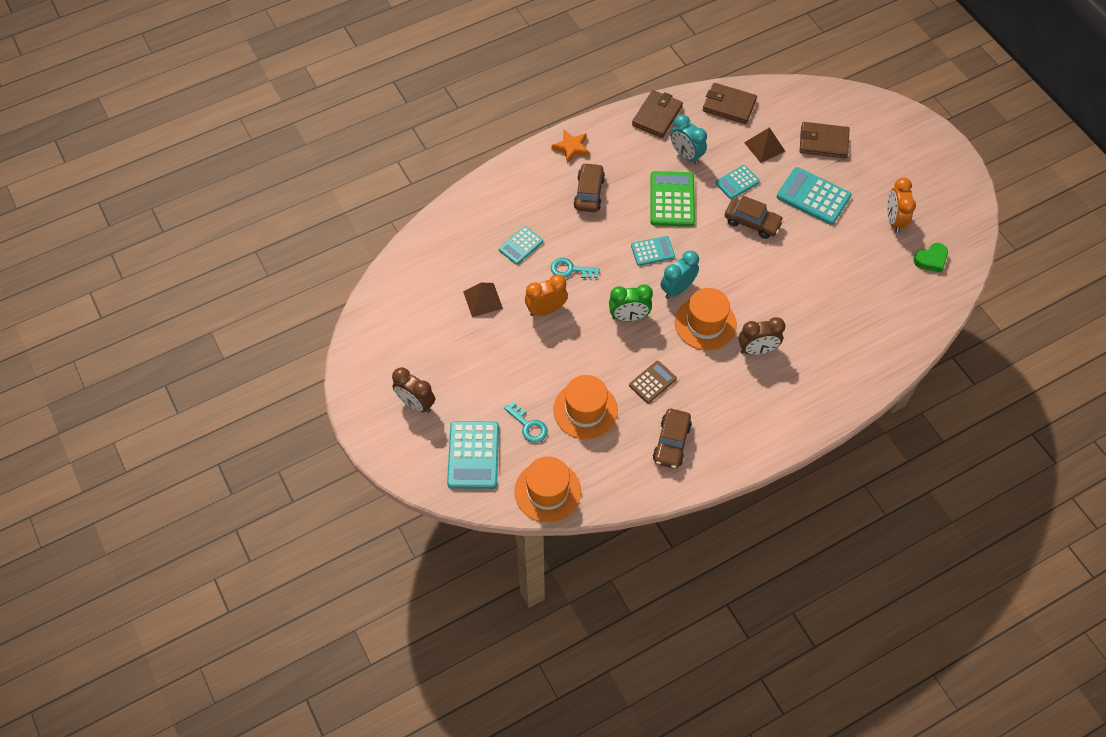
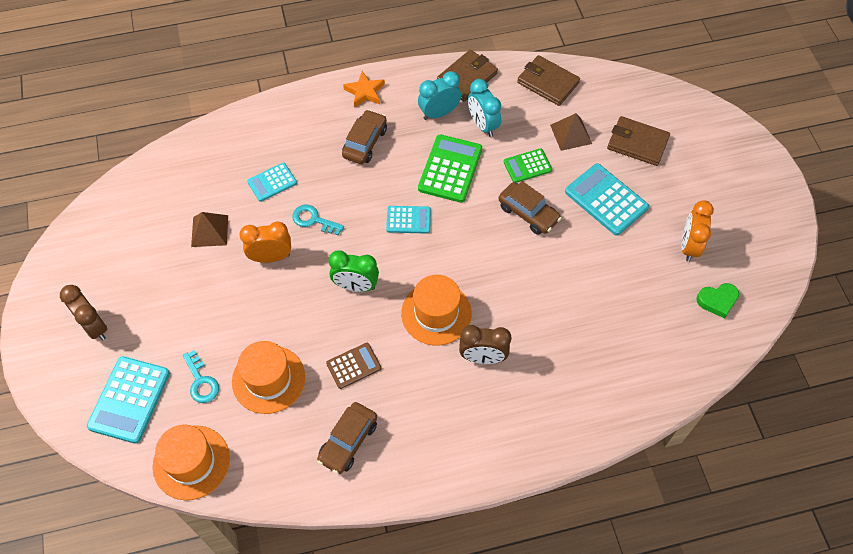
camera: 15 degrees right, 0 degrees up
(677, 289) = (420, 268): turquoise clock -> turquoise clock (439, 113)
(737, 182) = (527, 166): turquoise calculator -> green calculator

